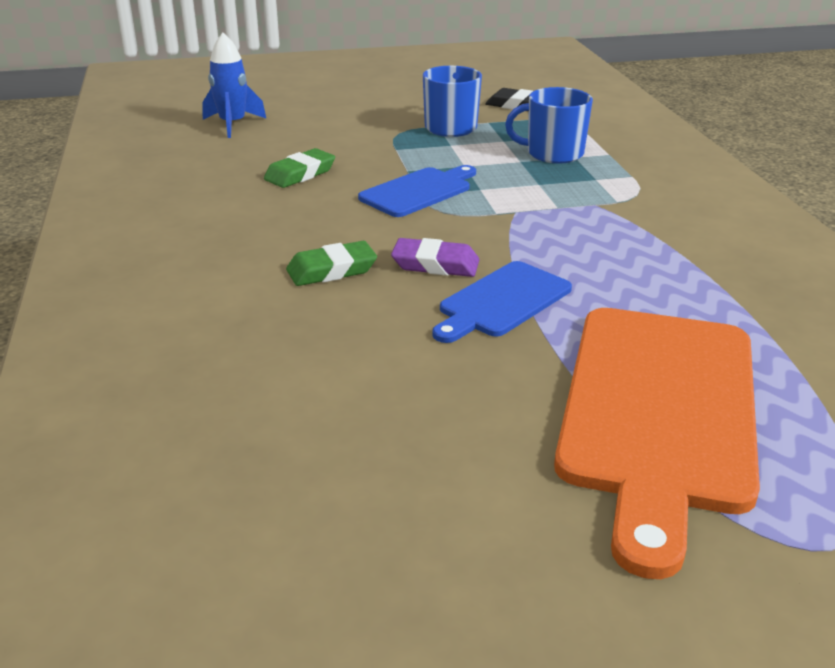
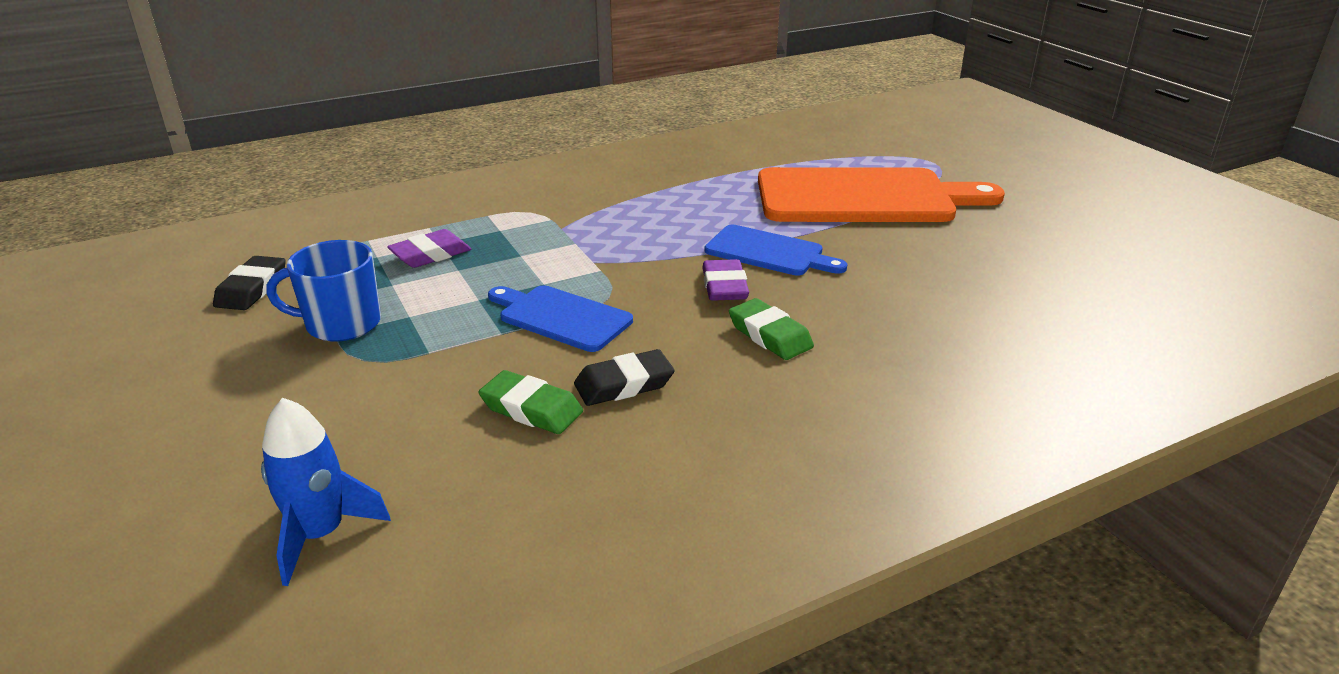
camera: 105 degrees left, 0 degrees up
(305, 204) = (624, 384): none -> black eraser
(553, 153) = (430, 254): blue mug -> purple eraser

